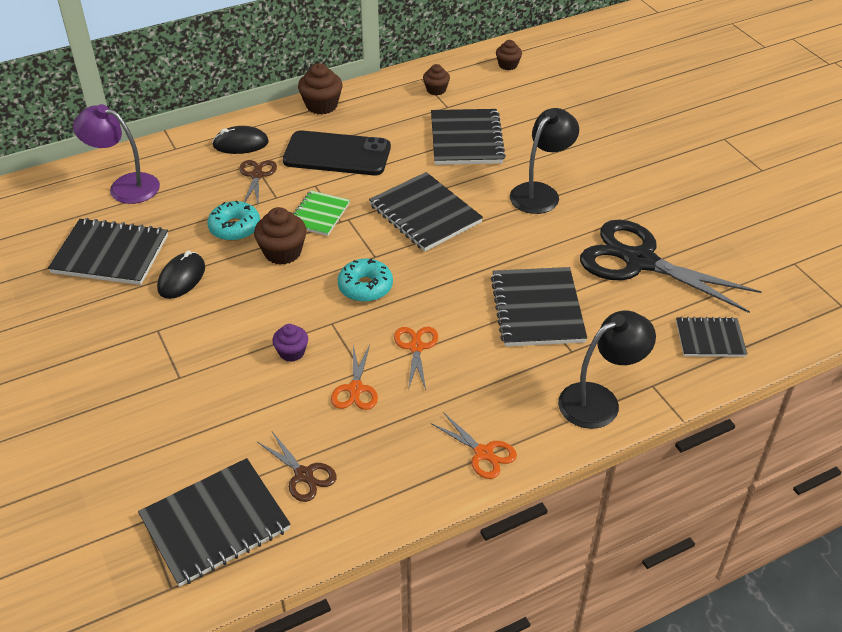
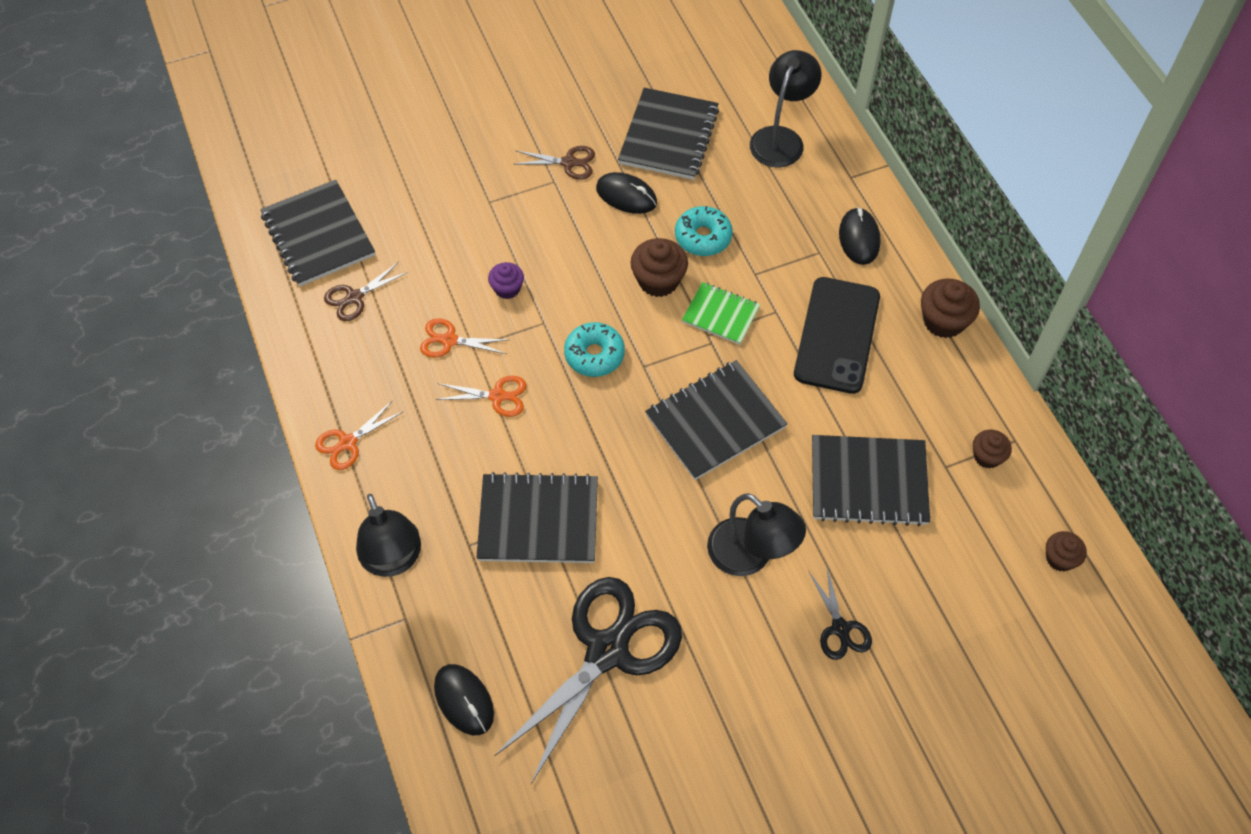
camera: 95 degrees right, 15 degrees up
(125, 186) = (781, 138): purple lamp -> black lamp
(257, 175) = (797, 255): brown scissors -> brown scissors (569, 163)
(585, 151) = (840, 628): none -> black scissors
(710, 339) = (464, 700): black notebook -> black mouse

